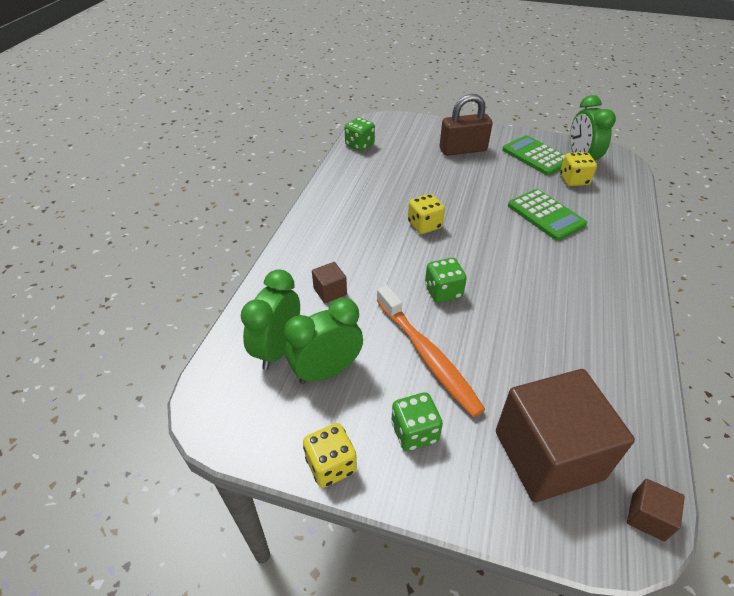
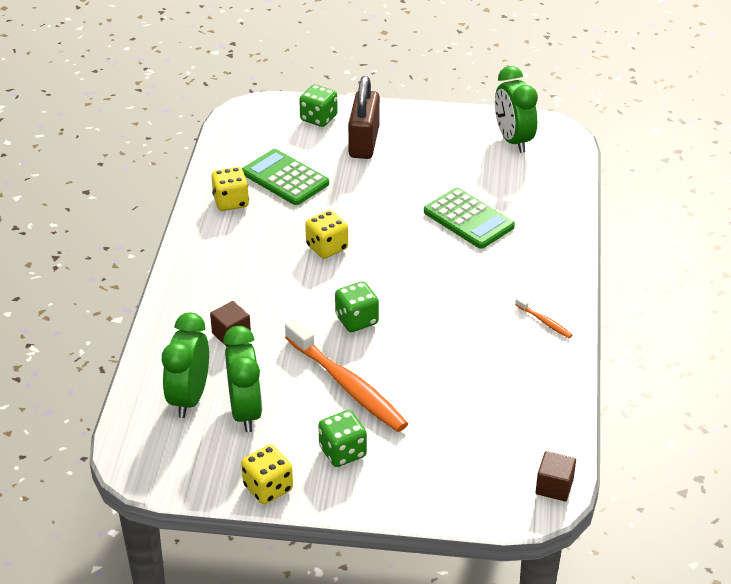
camera: 10 degrees left, 5 degrees down
(326, 371) = (245, 412): green clock -> green clock turned 120 degrees clockwise
(359, 145) = (228, 149): green dice -> green dice (318, 118)
(463, 150) = (364, 142): brown padlock -> brown padlock turned 60 degrees counterclockwise
(535, 156) = (456, 142): green calculator -> green calculator (285, 178)
(548, 455) = (468, 453): brown cube -> none
(574, 180) = (503, 170): yellow dice -> yellow dice (231, 202)
(619, 315) = (544, 322): none -> orange toothbrush

